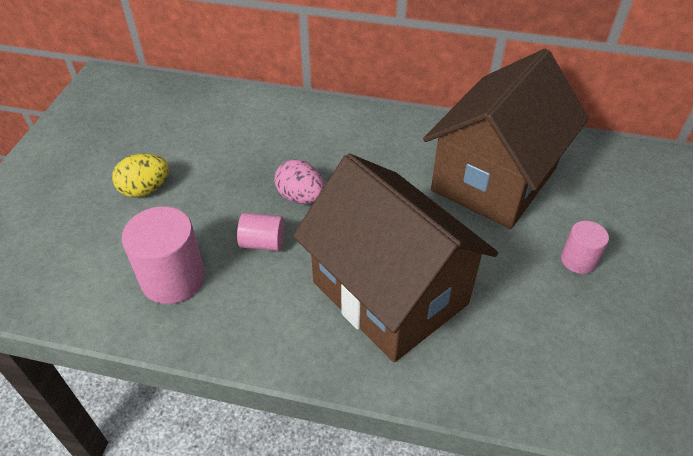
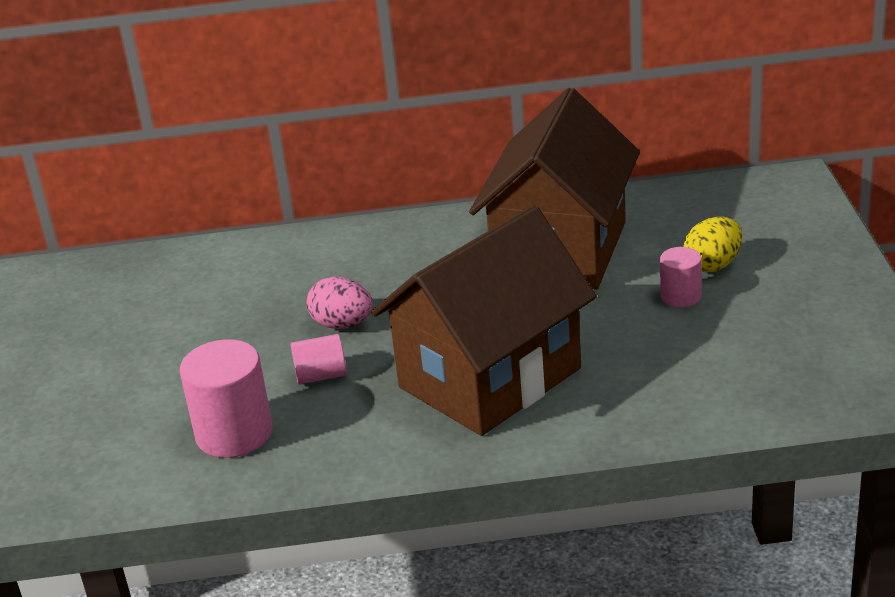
camera: 15 degrees left, 15 degrees down
(145, 189) = (145, 367): yellow egg -> yellow egg (713, 265)
(390, 293) = (490, 378): brown house -> brown house turned 75 degrees counterclockwise

